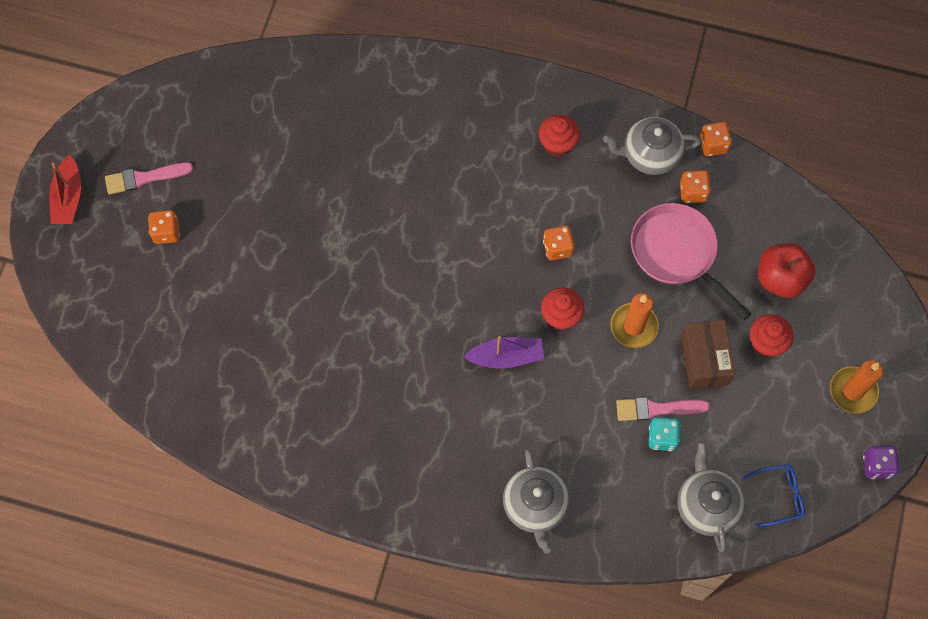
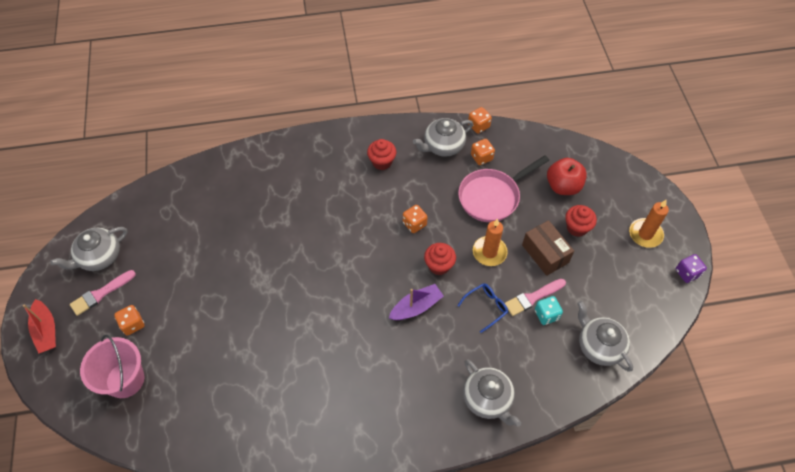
camera: 25 degrees left, 10 degrees down
(134, 296) = (125, 380): none -> pink bucket
(159, 129) = (99, 257): none -> grey teapot
(677, 253) = (492, 197): pink pan -> pink pan turned 60 degrees counterclockwise
(779, 496) = (640, 319): blue glasses -> blue glasses (486, 307)

